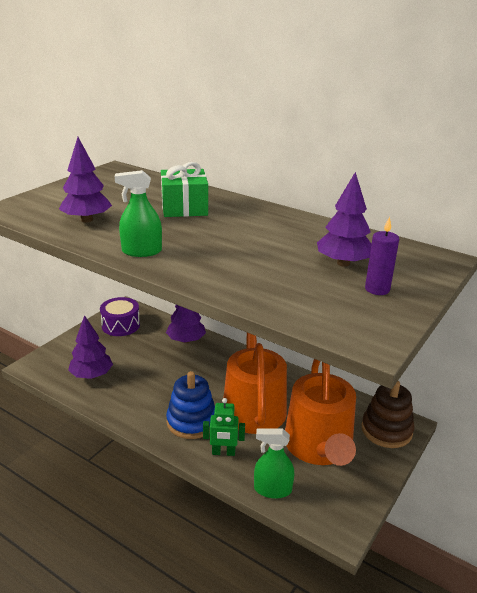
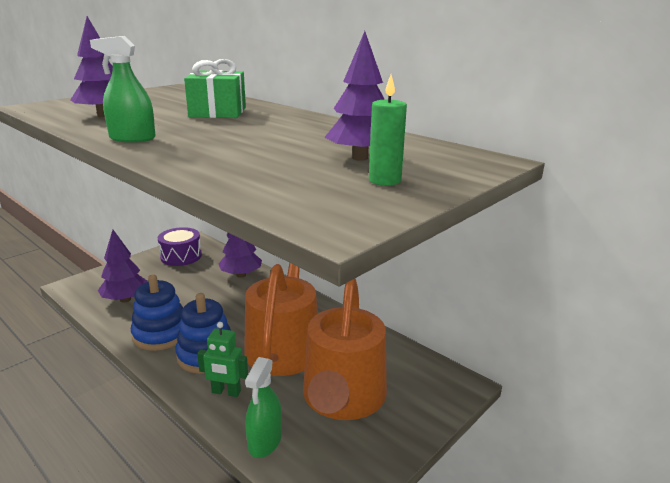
camera: 10 degrees right, 5 degrees down
(142, 406) = (161, 334): none -> blue stacking toy
(272, 489) = (265, 441): green spray bottle -> green spray bottle turned 90 degrees counterclockwise
(377, 289) = (384, 180): purple candle -> green candle
(386, 430) = (433, 388): brown stacking toy -> none

